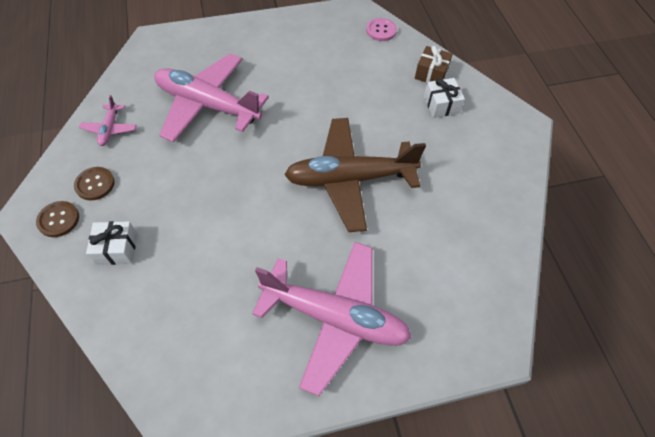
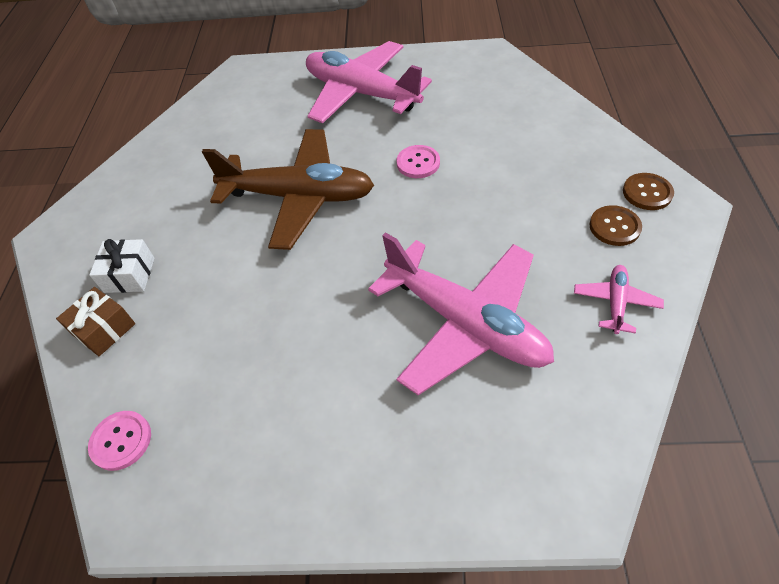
camera: 160 degrees left, 5 degrees down
(117, 249) = (569, 159): white gift -> none
(256, 227) = (418, 163): none -> pink button

